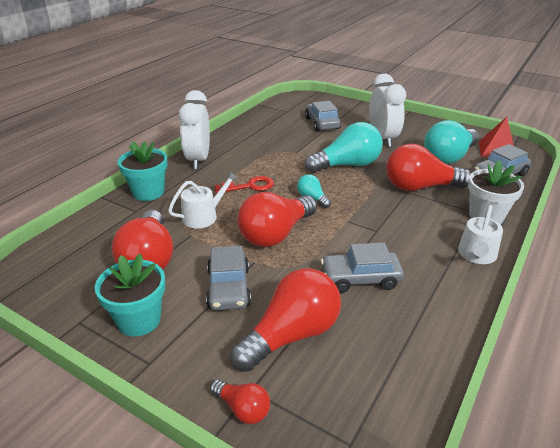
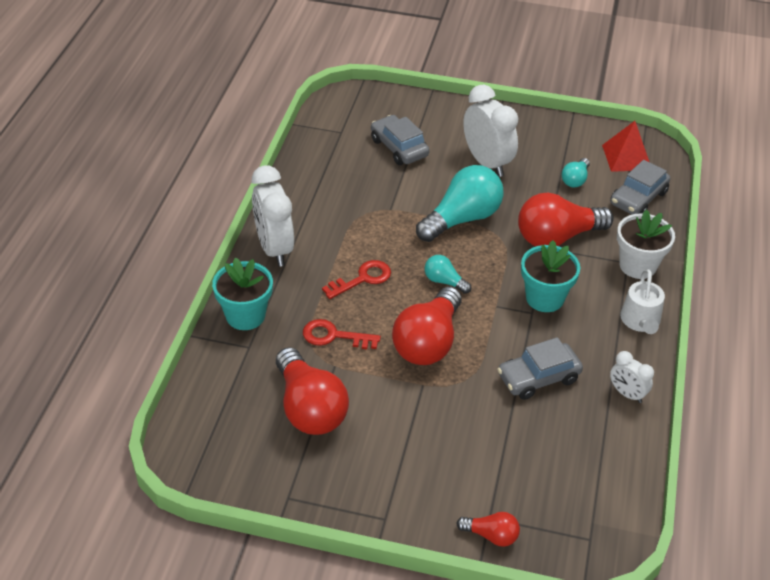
camera: 20 degrees left, 10 degrees up
(139, 320) = (346, 479): turquoise flower pot -> turquoise flower pot (544, 298)
(203, 216) = (334, 336): white watering can -> red key
(229, 288) = (414, 421): grey car -> none
(291, 335) = (500, 456): red light bulb -> none
(444, 310) = (627, 394): none -> white clock
(449, 157) = (575, 180): turquoise light bulb -> turquoise light bulb, size x0.49

